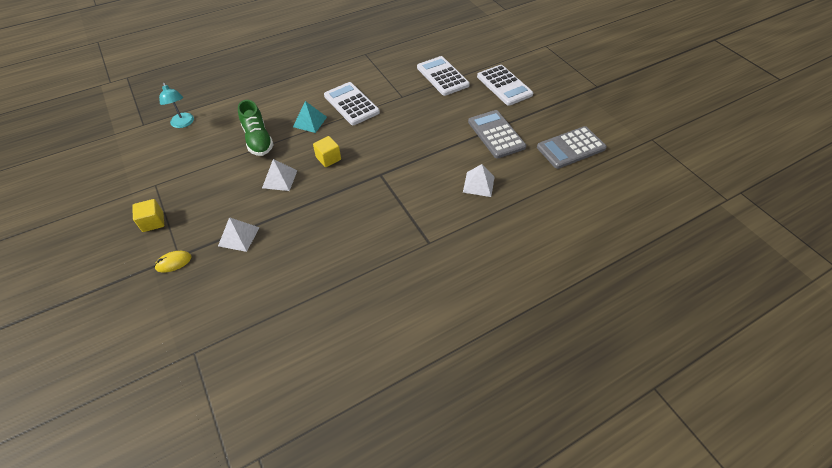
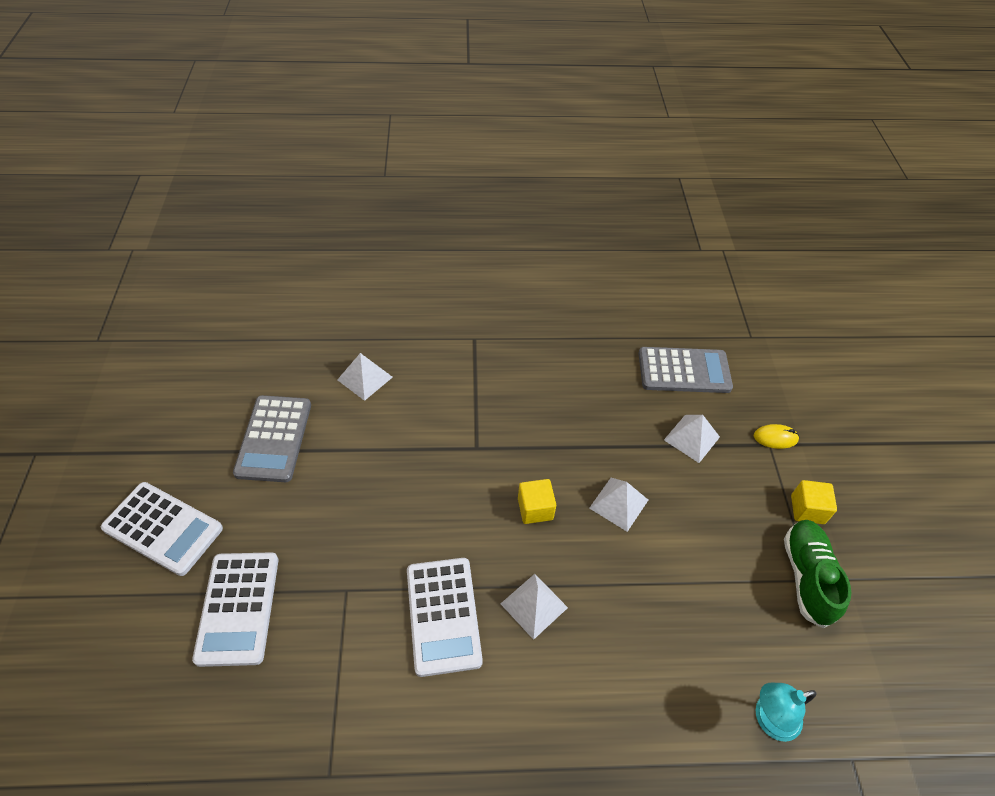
camera: 155 degrees left, 0 degrees up
(183, 123) = (769, 719): turquoise lamp -> turquoise lamp turned 105 degrees counterclockwise
(258, 140) = (634, 603): green shoe -> green shoe (807, 577)
(310, 122) = (534, 605): turquoise pyramid -> white pyramid
(504, 85) = (163, 528): white calculator -> white calculator turned 120 degrees clockwise
(571, 148) = (205, 373): grey calculator -> grey calculator (684, 371)

